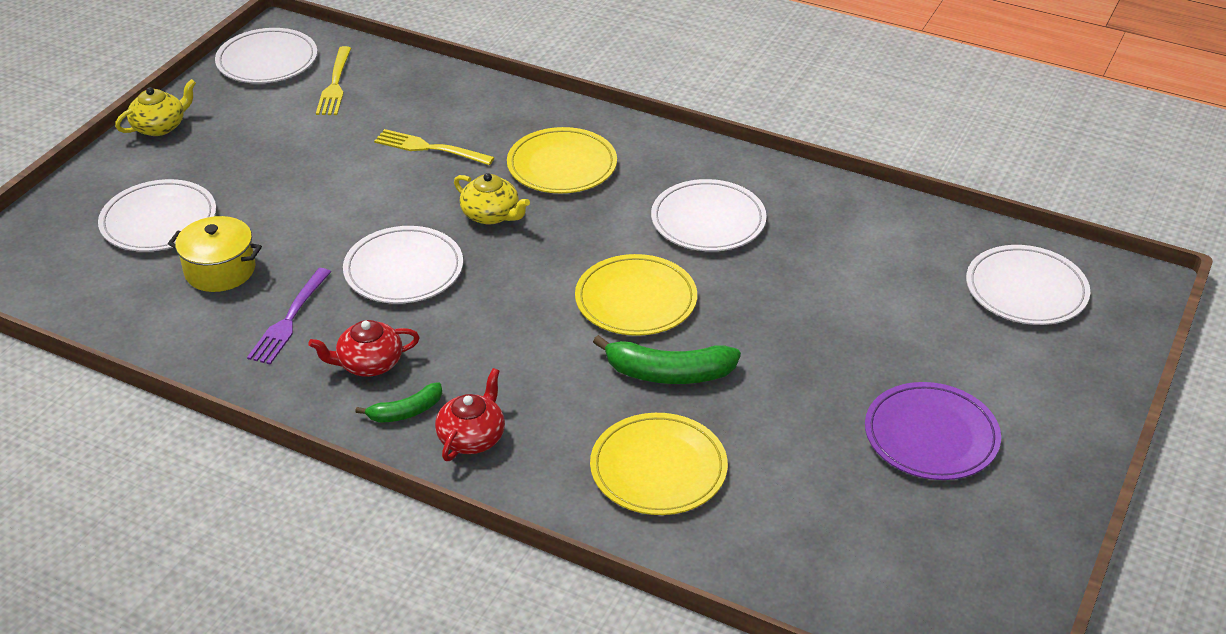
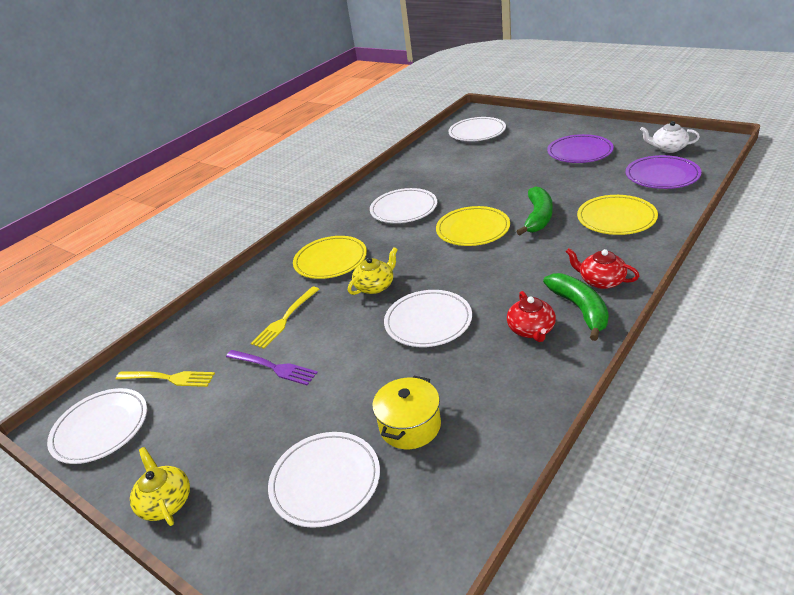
camera: 75 degrees left, 5 degrees down
(289, 319) = (479, 375): purple fork -> purple fork (273, 367)
(406, 412) = (580, 309): green banana -> green banana, size x1.69
(821, 547) = (662, 175): none -> purple plate
(951, 573) = (668, 148): none -> white teapot

